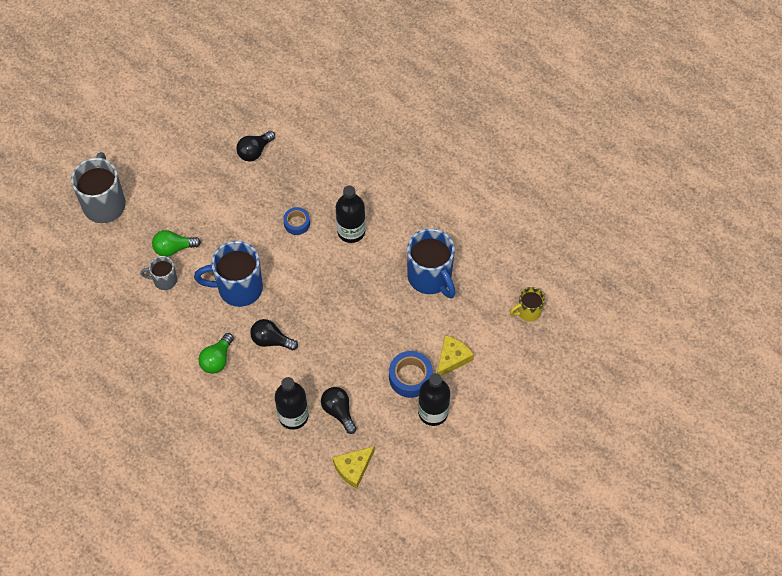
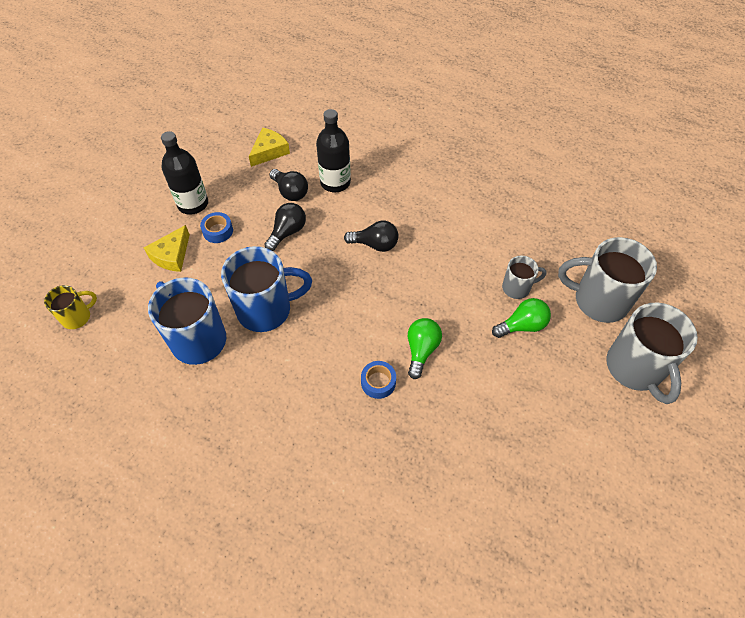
camera: 170 degrees right, 5 degrees down
(103, 259) = (598, 300): none -> grey mug
(217, 359) = (427, 219): green light bulb -> green light bulb (421, 350)
(238, 288) = (428, 292): blue mug -> blue mug (266, 310)
(255, 151) = (466, 483): black light bulb -> black light bulb (287, 232)
(351, 231) = (304, 383): black bottle -> none
(410, 377) = (218, 231): blue tape -> blue tape, size x0.64

